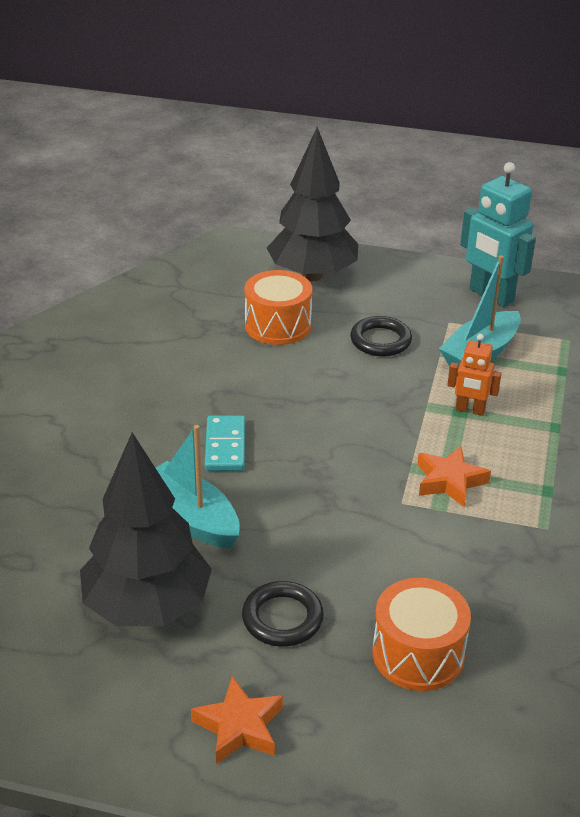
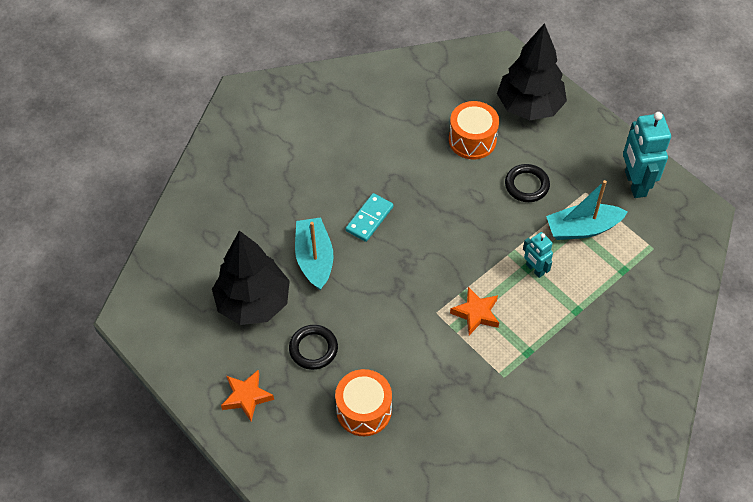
camera: 35 degrees right, 20 degrees up
(470, 410) = (534, 269): orange robot -> turquoise robot

